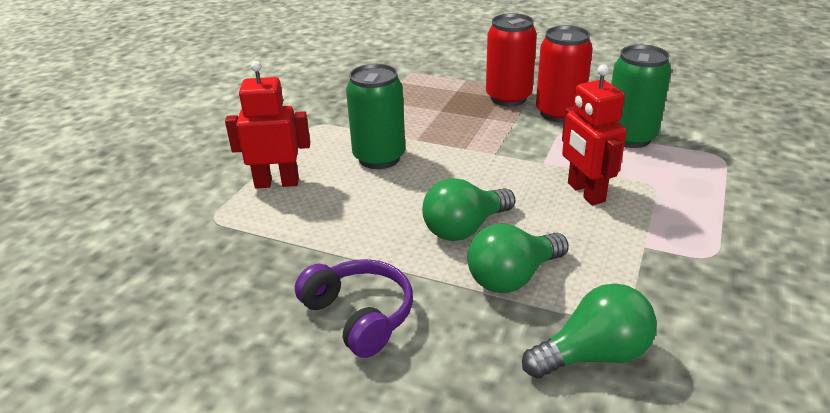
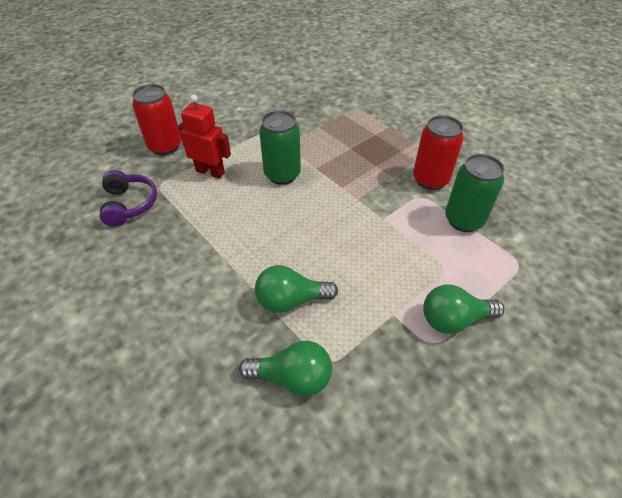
camera: 25 degrees right, 15 degrees up
(359, 315) = (186, 287): purple headphones -> purple headphones (129, 204)
(465, 228) = (291, 251): green light bulb -> green light bulb (454, 319)
(508, 98) = (405, 153): red can -> red can (165, 146)
(585, 192) = (391, 254): red robot -> none

